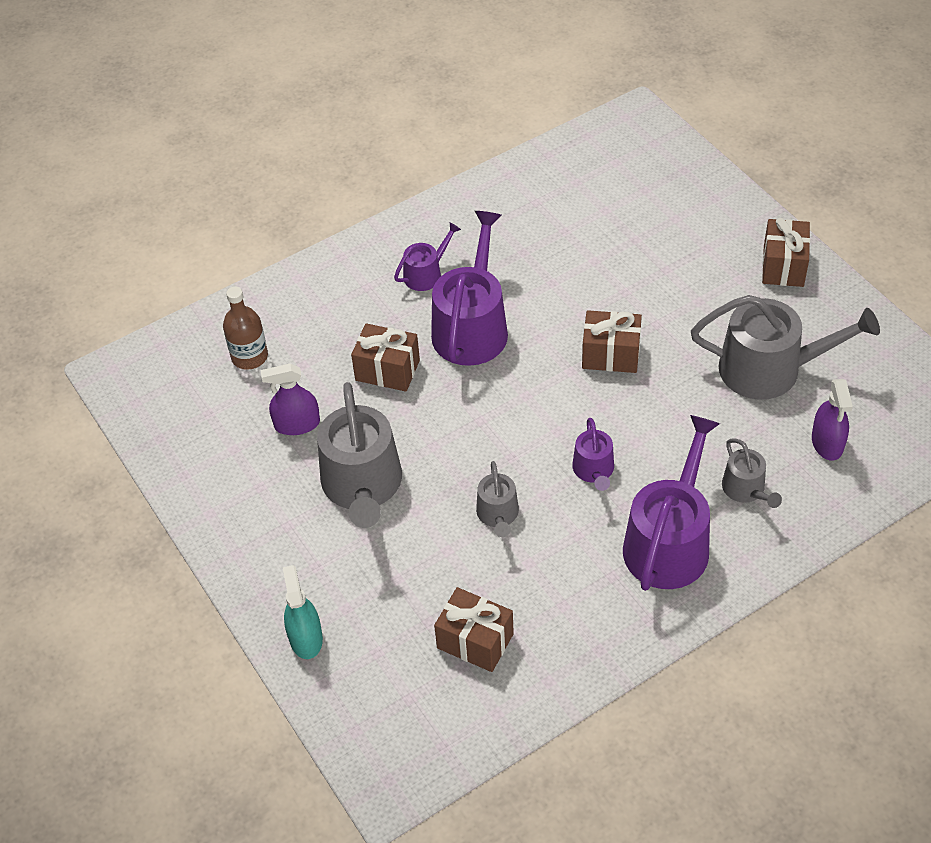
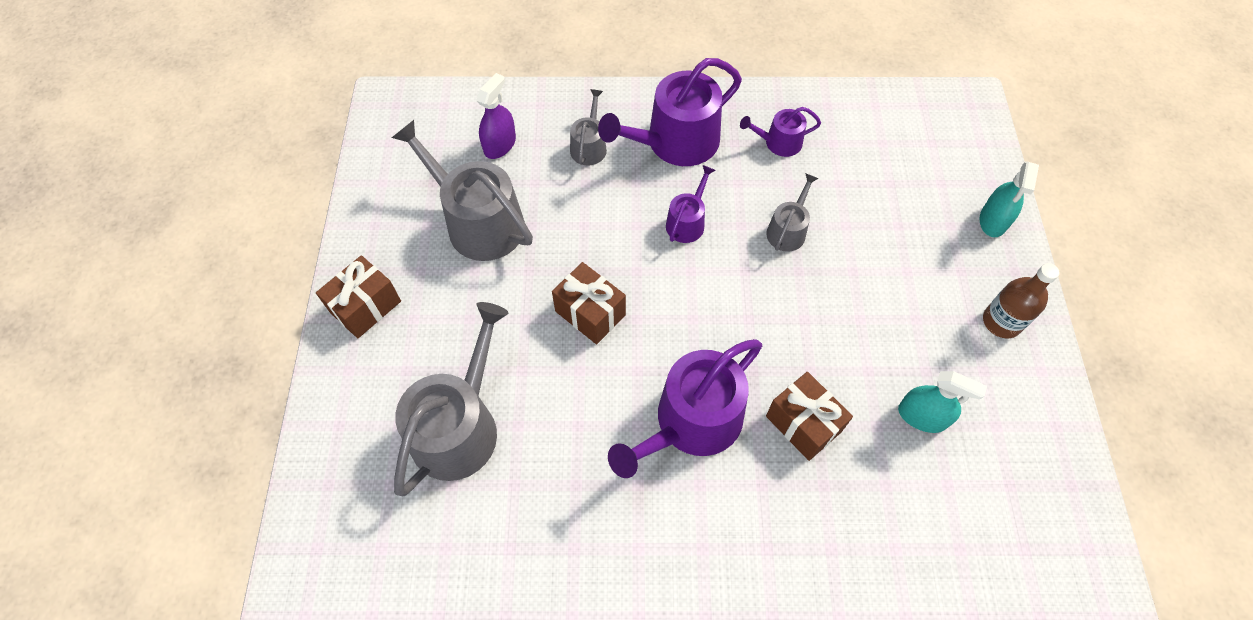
camera: 150 degrees left, 10 degrees up
(249, 357) = (940, 532): brown bottle -> brown bottle (1001, 322)
(297, 424) = (922, 416): purple spray bottle -> turquoise spray bottle
(362, 486) = (888, 317): grey watering can -> grey watering can (460, 425)
(426, 273) = (693, 523): purple watering can -> purple watering can (778, 143)
(475, 641) = (863, 153): brown gift -> none

